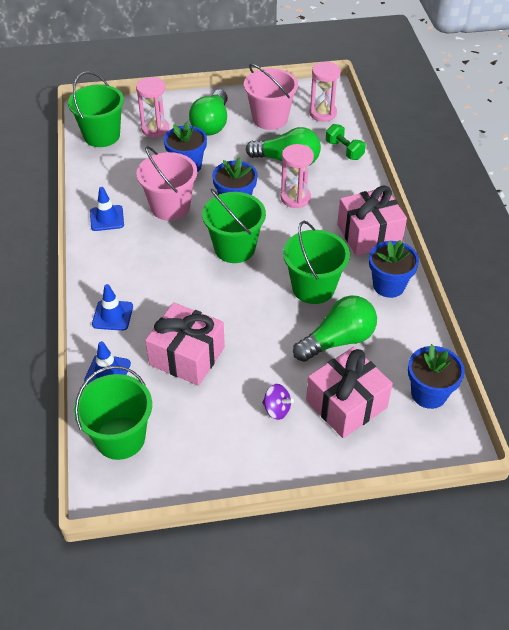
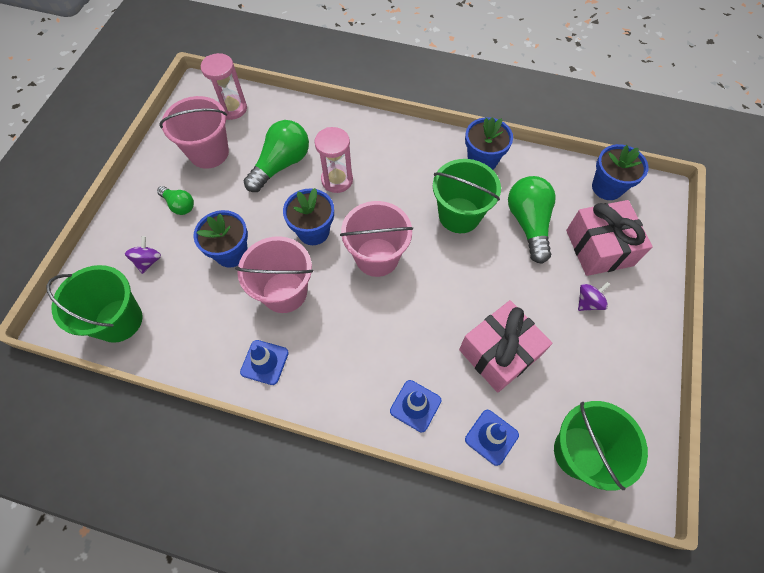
camera: 65 degrees left, 15 degrees up
(155, 129) = (148, 261): pink hourglass -> purple spinning top
(211, 124) = (179, 205): green light bulb -> green light bulb, size x0.55
(234, 248) = (377, 257): green bucket -> pink bucket
(344, 150) = (296, 116): green dumbbell -> none
(369, 234) = (415, 147): pink gift -> none

